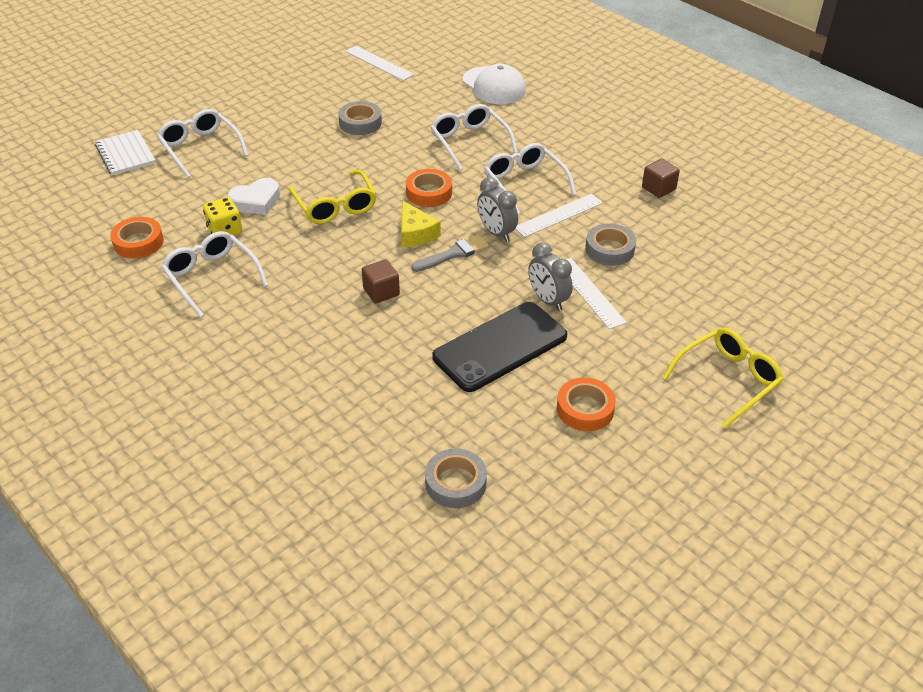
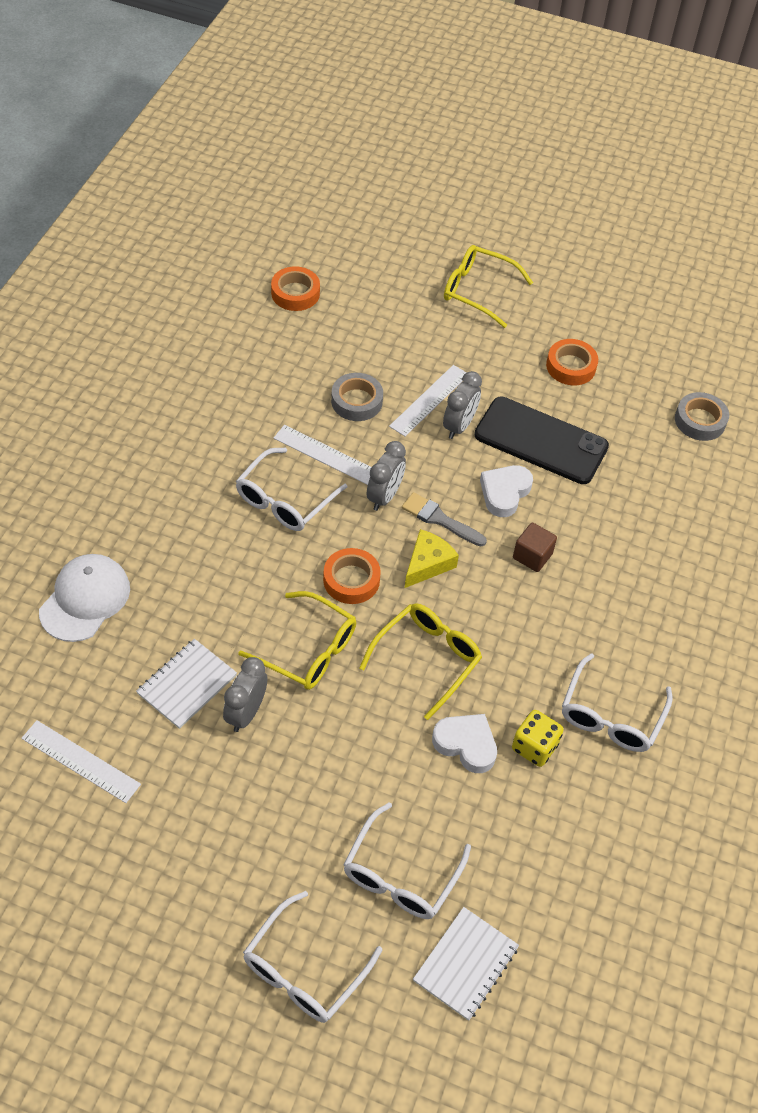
camera: 120 degrees left, 10 degrees up
(138, 242) = (609, 826): orange tape -> orange tape (295, 293)
(360, 123) = (246, 713): grey tape -> grey clock
(379, 63) = (80, 761): white ruler -> white ruler turned 75 degrees counterclockwise
(386, 158) = (308, 650): none -> yellow glasses
(399, 107) = (187, 684): none -> white notebook
(456, 300) = (504, 493): none -> white heart
(469, 142) = (230, 578): white glasses -> white glasses (304, 970)
(658, 188) = (232, 387): brown cube -> none

